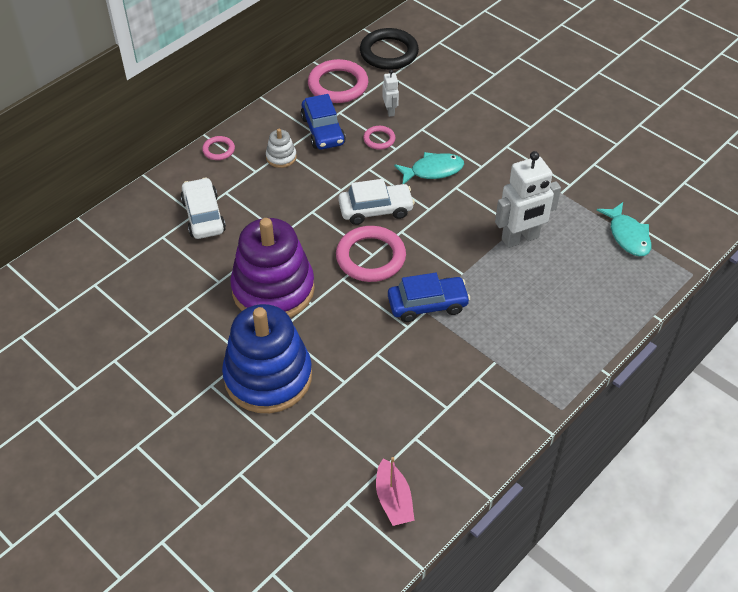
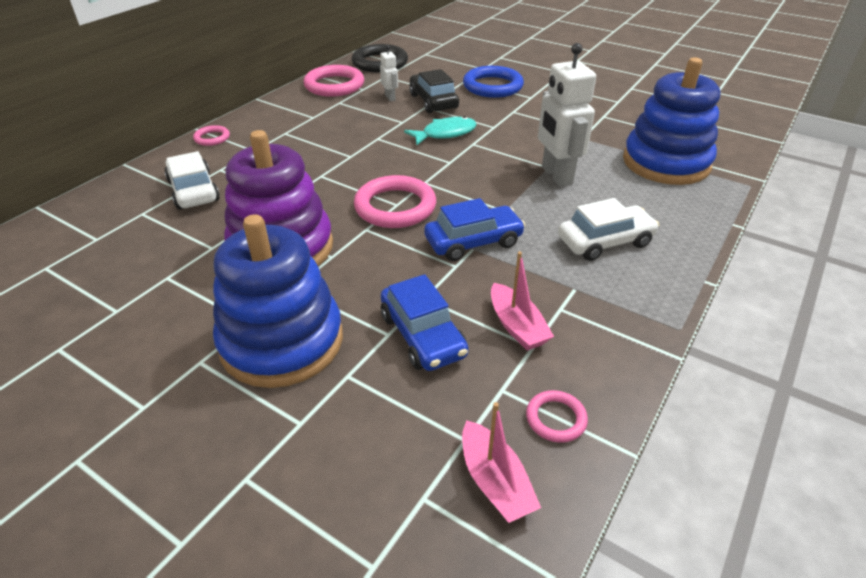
camera: 10 degrees left, 10 degrees down
(281, 157) = (281, 138): white stacking toy -> none
(323, 130) = (324, 116): blue car -> blue car (423, 335)
(376, 210) = (392, 168): white car -> white car (605, 242)
(379, 139) = (383, 117): pink ring -> pink ring (556, 419)
(431, 122) = (433, 101): none -> black car
(440, 389) = (517, 326): none -> pink boat
(496, 105) = (492, 86): none -> blue ring
(520, 238) = (556, 175): white robot -> white robot turned 105 degrees clockwise
(627, 235) = (666, 163): turquoise fish -> blue stacking toy

